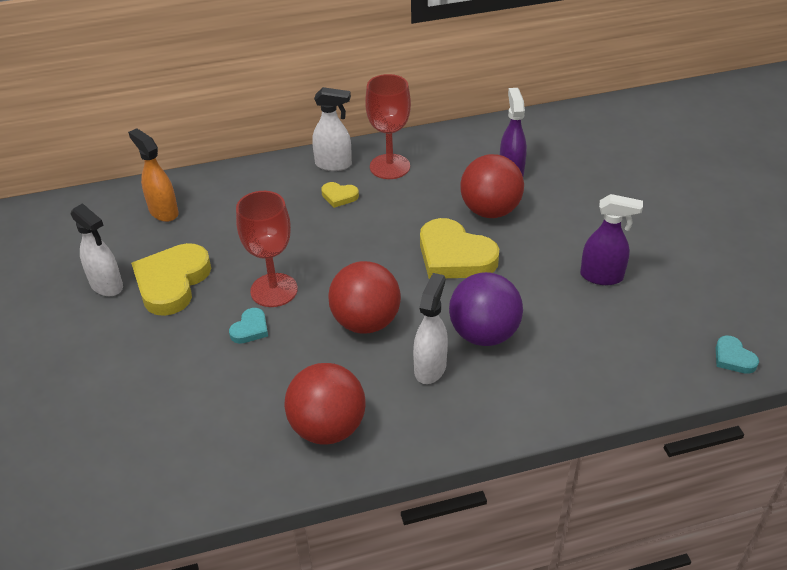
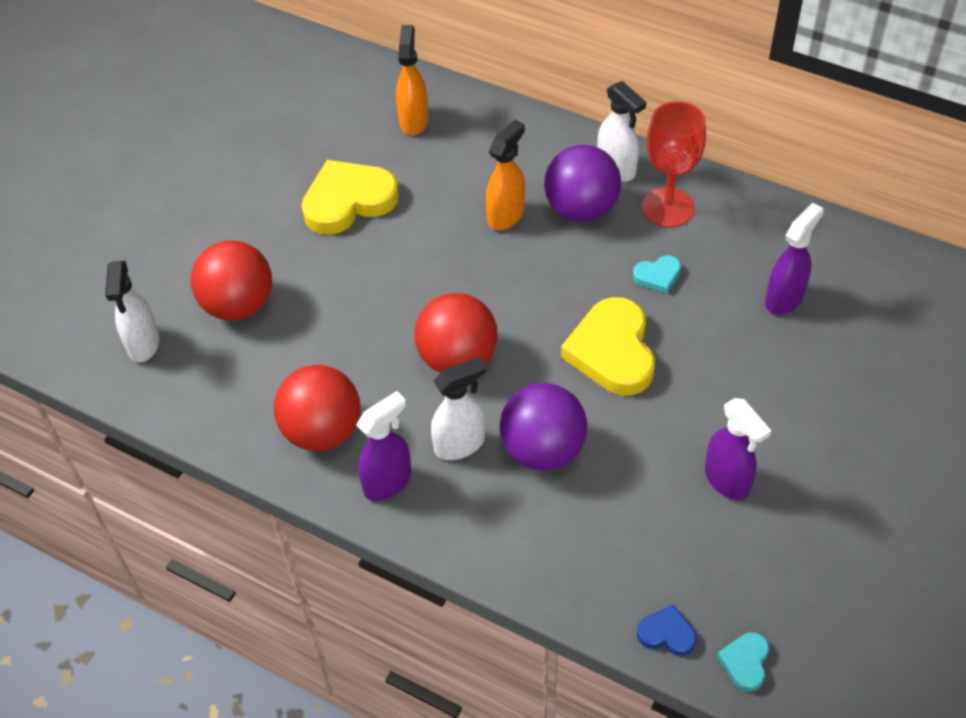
camera: 45 degrees right, 10 degrees up
(107, 286) = (298, 168): white spray bottle -> white spray bottle (143, 344)
(250, 329) = (361, 293): turquoise heart -> turquoise heart (658, 276)
(274, 290) = (418, 269): red goblet -> none
(295, 226) = (506, 215): none -> orange spray bottle
(339, 196) = (581, 209): yellow heart -> purple ball
(412, 424) = (388, 482): none -> purple spray bottle
(490, 211) = (707, 328): red ball -> red ball (238, 305)
(678, 376) = (667, 634): none -> blue heart

